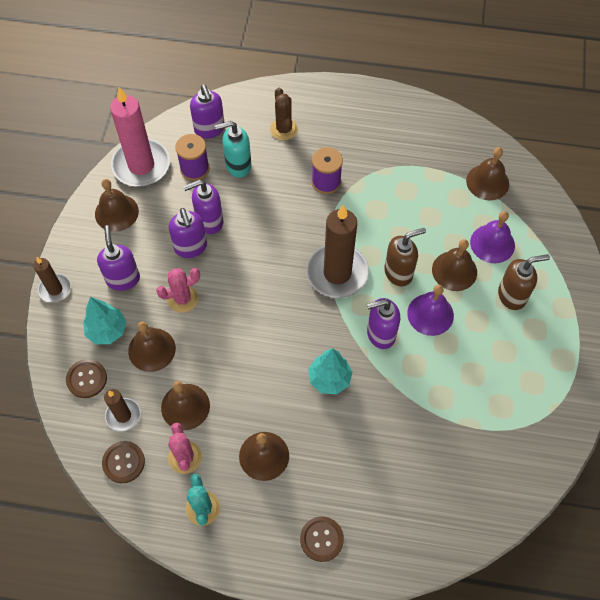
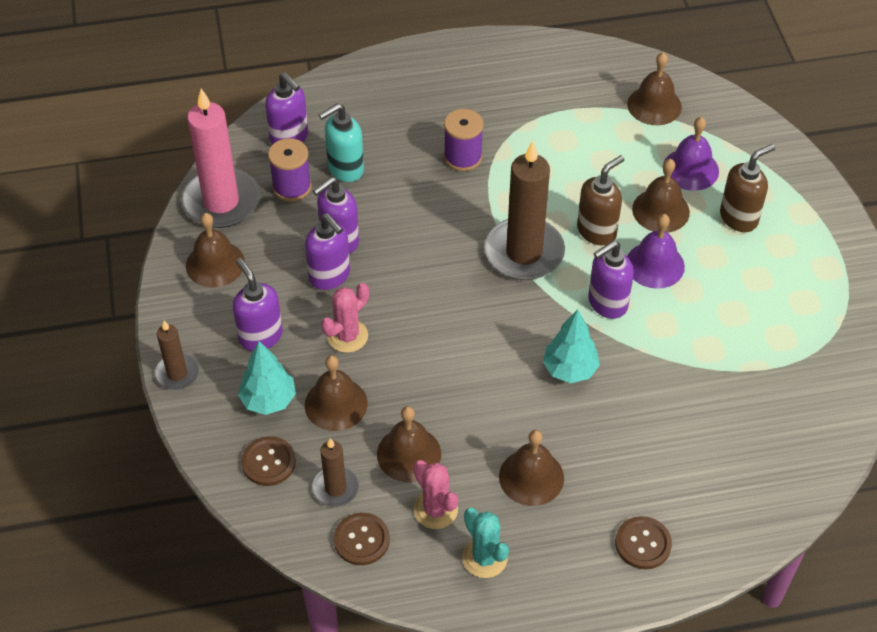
camera: 20 degrees left, 10 degrees down
(284, 129) = (383, 113): brown cactus -> none

